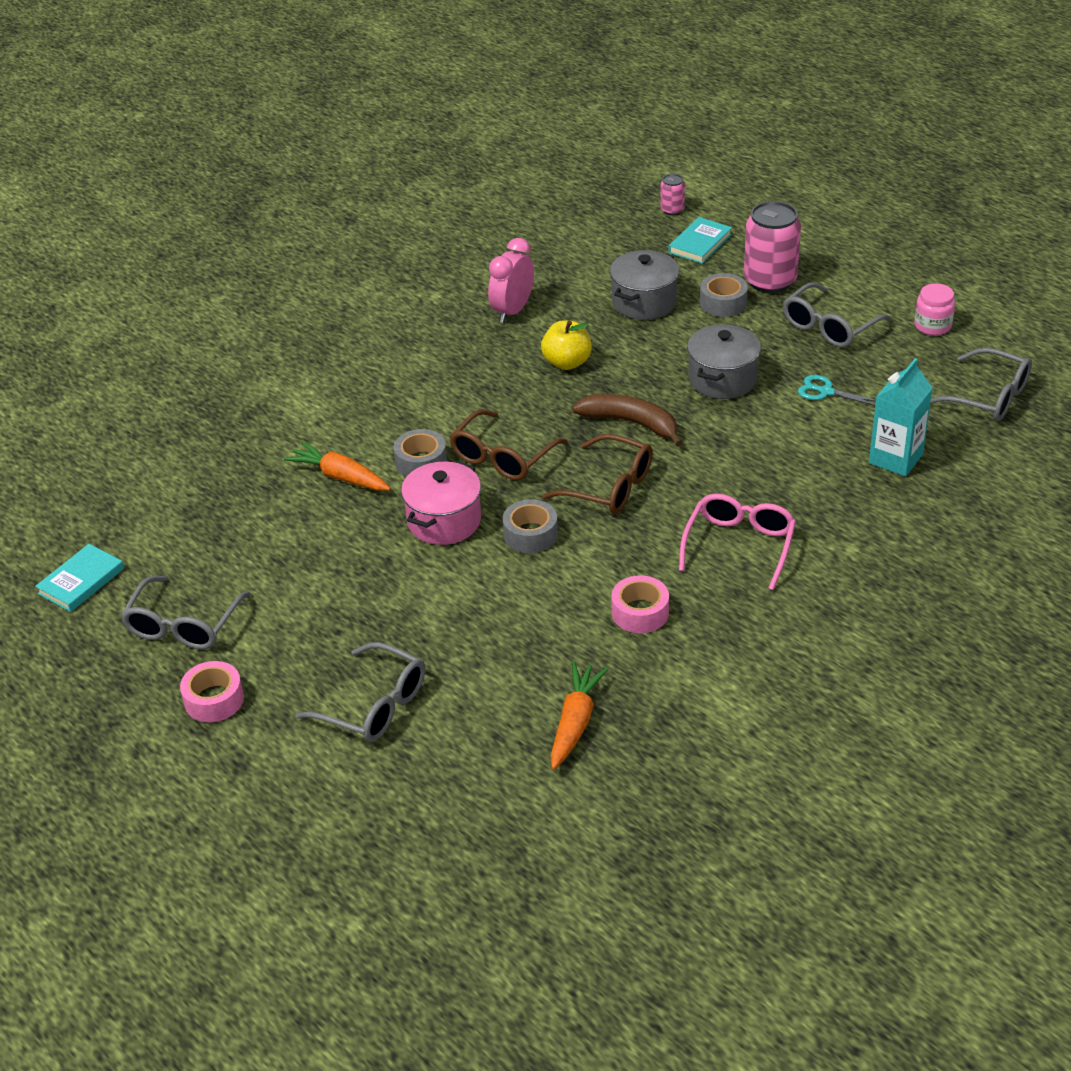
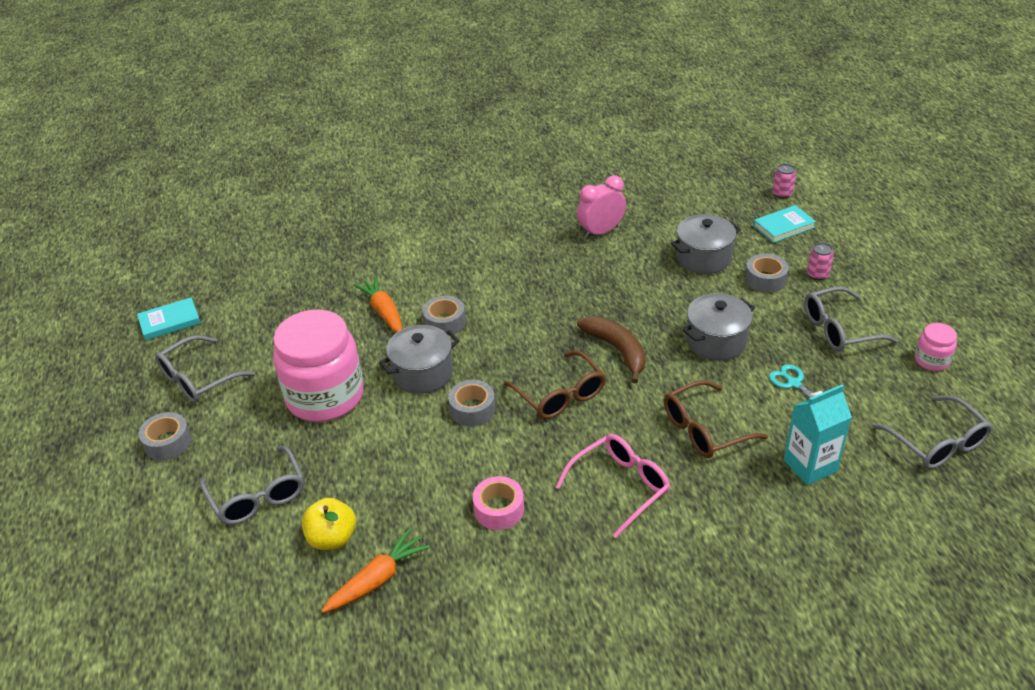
camera: 30 degrees right, 0 degrees up
(214, 700) = (168, 442): pink tape -> grey tape
(355, 584) = (325, 396): none -> pink jar
(444, 521) = (422, 373): pink pot -> grey pot
(502, 457) = (502, 340): brown glasses -> brown glasses (704, 429)
(567, 362) = (608, 285): yellow apple -> yellow apple (332, 538)
(770, 281) = (817, 274): pink can -> pink can, size x0.48

